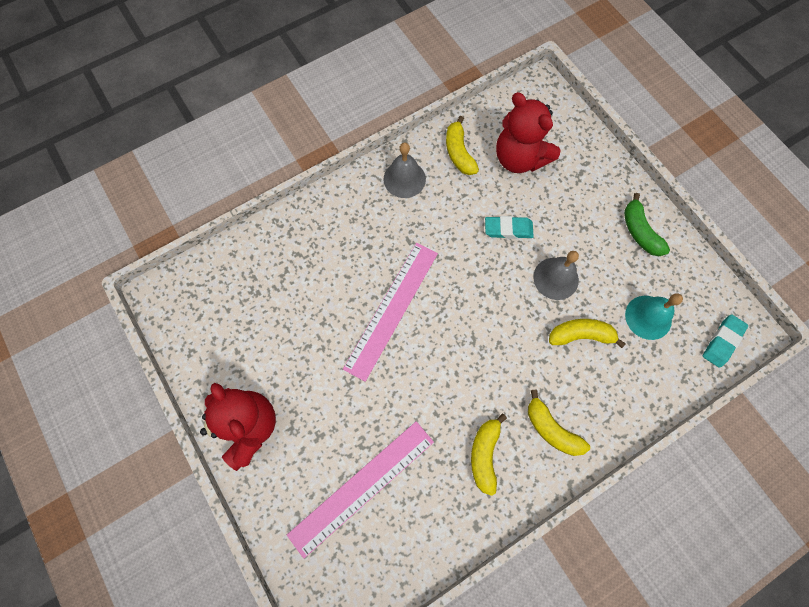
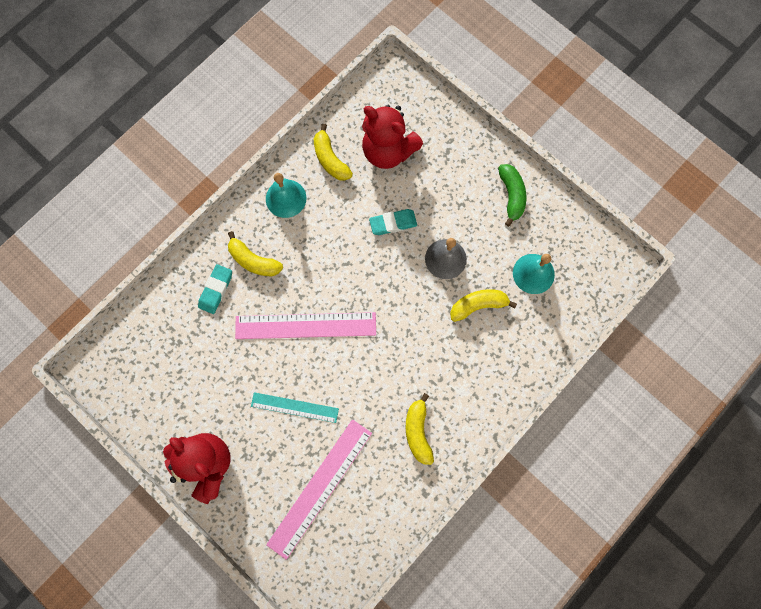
camera: 15 degrees left, 5 degrees up
(357, 391) = (294, 407): none -> turquoise ruler
(391, 309) = (305, 325): pink ruler -> pink ruler turned 75 degrees clockwise
(404, 179) = (286, 198): grey bell -> turquoise bell
(551, 429) = (470, 395): yellow banana -> yellow banana (253, 261)
(639, 232) = (511, 195): green banana -> green banana turned 150 degrees counterclockwise
(722, 342) = (600, 279): turquoise eraser -> turquoise eraser (216, 290)

